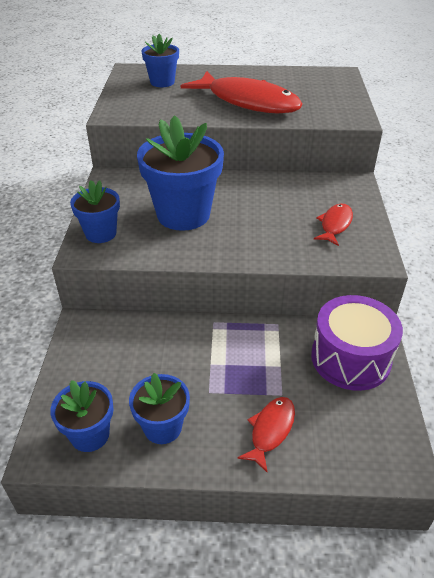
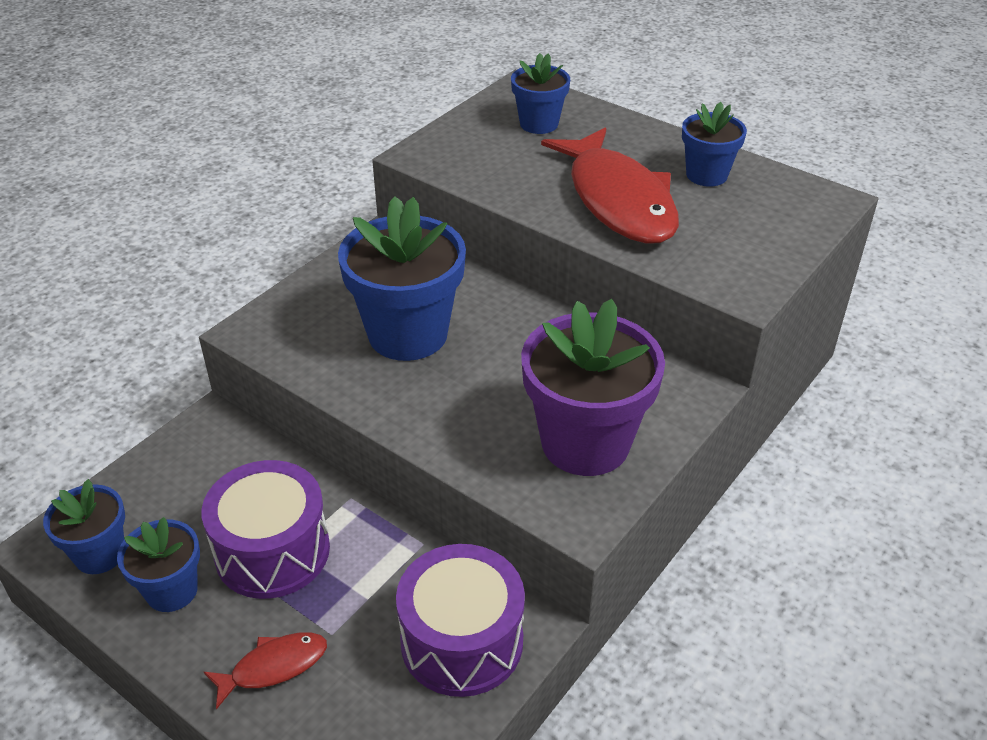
camera: 35 degrees right, 0 degrees up
(101, 233) = (289, 316): blue flower pot -> blue flower pot (706, 175)
(200, 372) = (272, 551): none -> purple drum
(335, 225) = (585, 443): red fish -> purple flower pot

